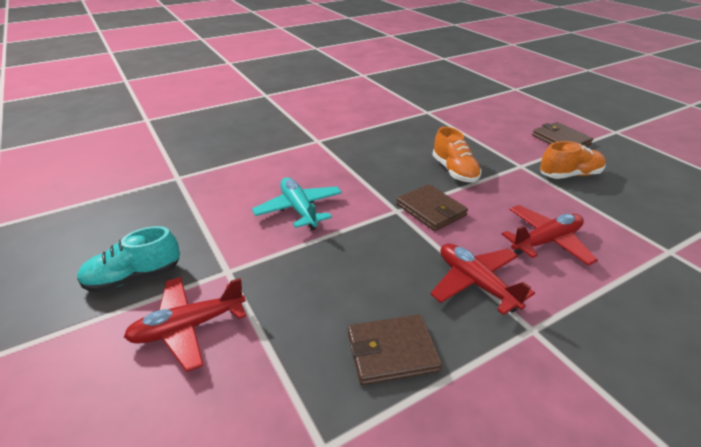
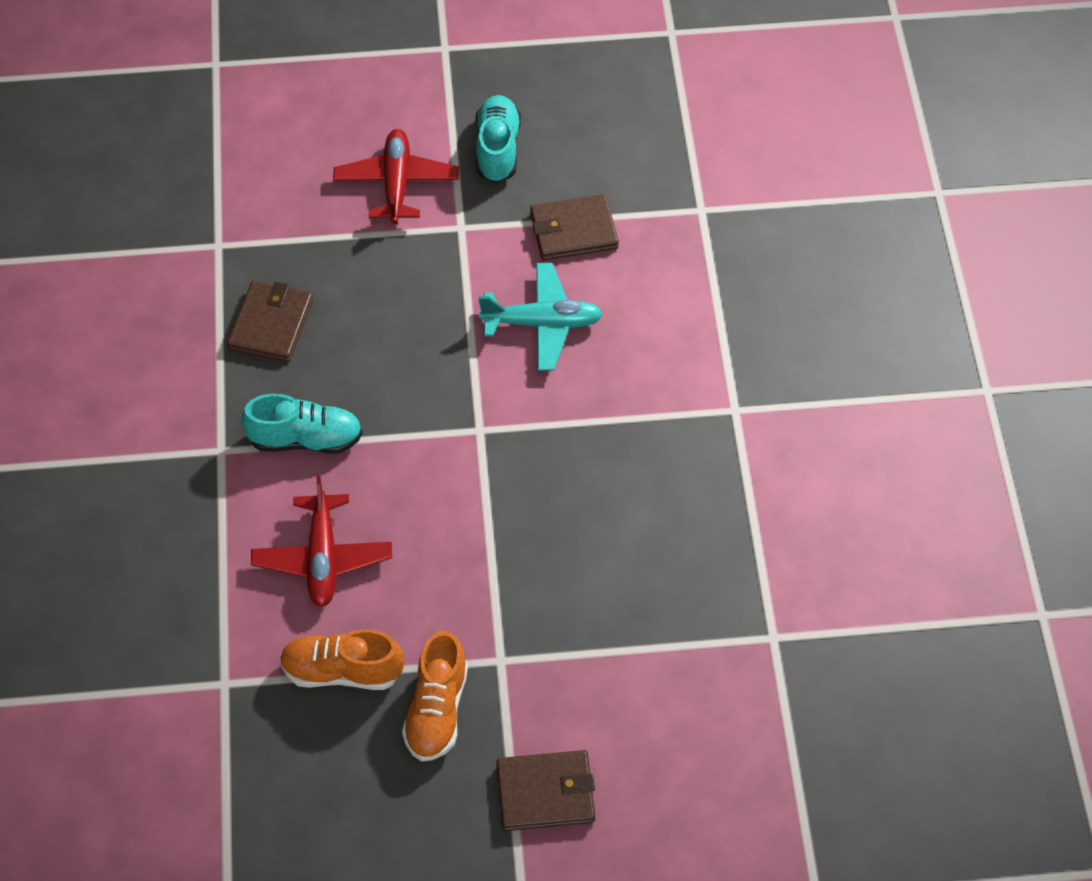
camera: 115 degrees right, 20 degrees up
(431, 210) = (457, 469): brown wallet -> brown wallet (573, 231)
(454, 171) = (536, 555): orange shoe -> orange shoe (342, 672)
(475, 283) = (305, 439): red plane -> turquoise shoe

